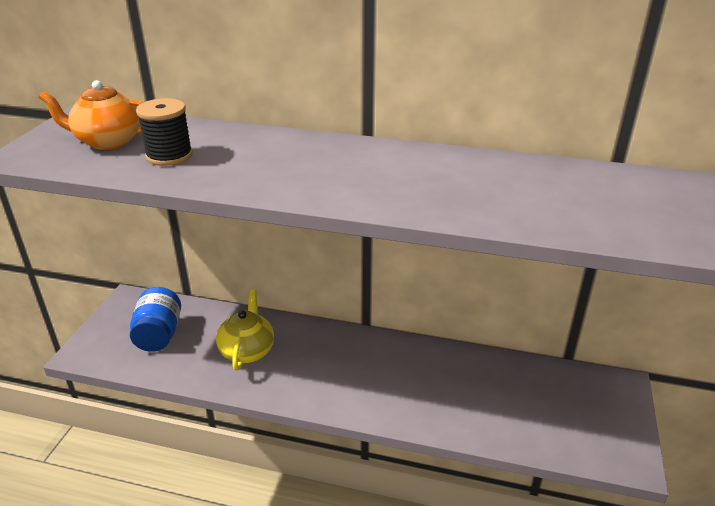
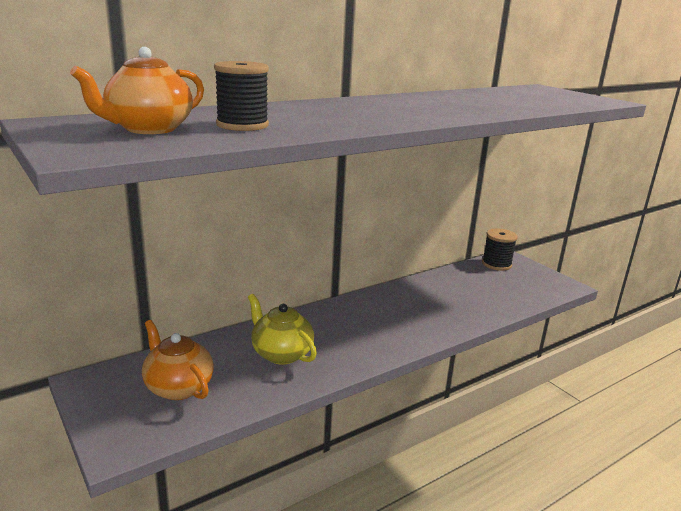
camera: 50 degrees left, 10 degrees down
(159, 334) = (178, 387): blue jar -> orange teapot
(589, 384) = (496, 264): none -> black spool

